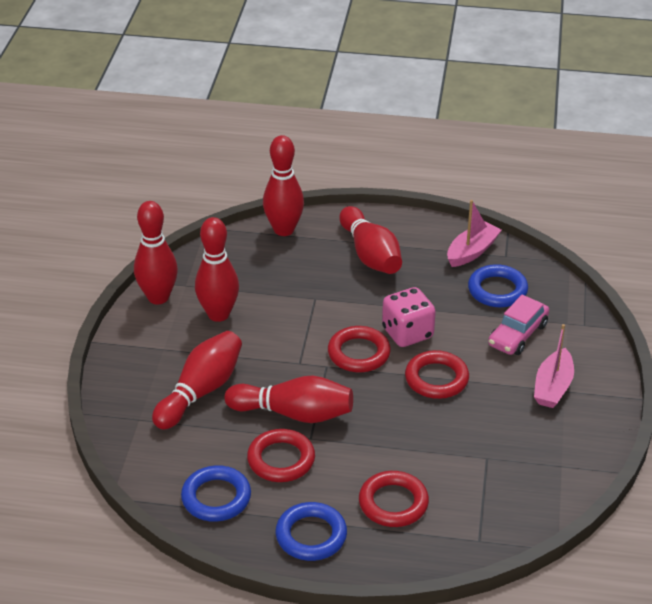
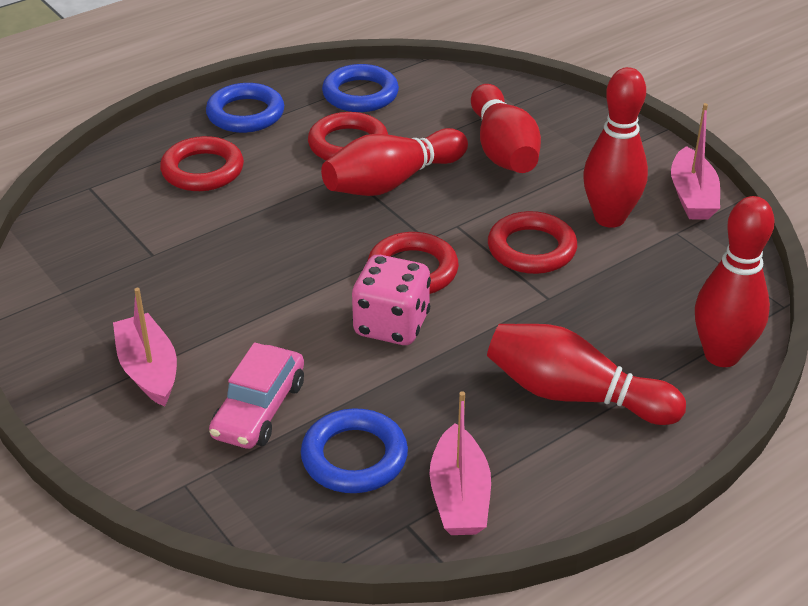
camera: 135 degrees right, 0 degrees up
(158, 297) = (692, 196): red bowling pin -> pink boat
(436, 379) = (295, 296): red ring -> red ring (531, 249)
(517, 335) = (259, 409): pink car -> pink car turned 150 degrees counterclockwise

